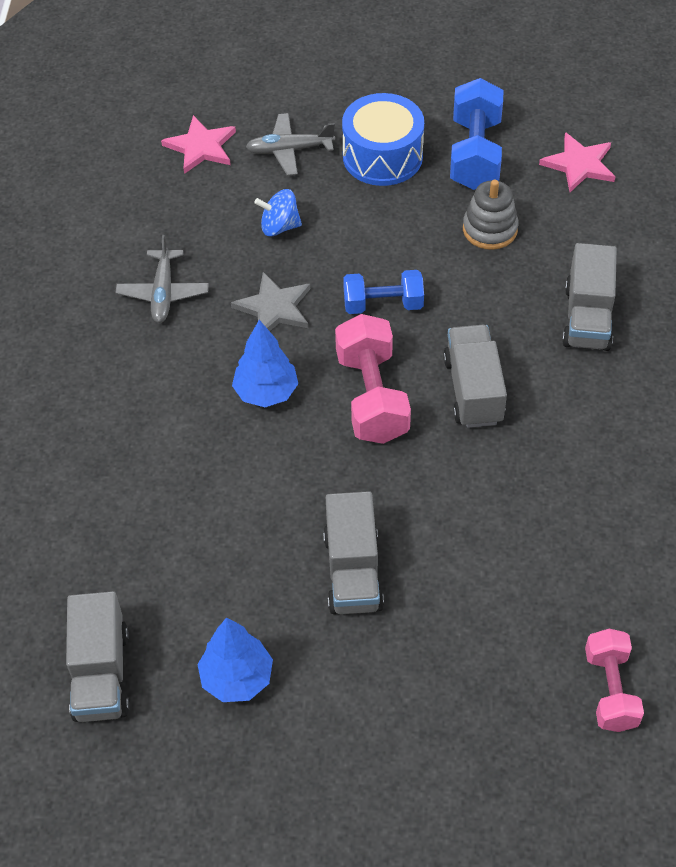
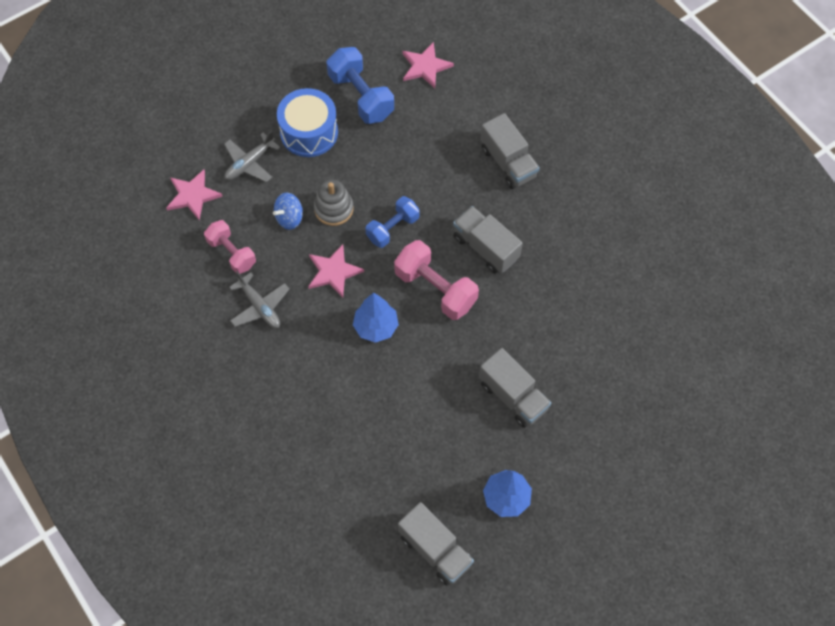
camera: 40 degrees left, 10 degrees up
(274, 308) = (333, 272): grey star -> pink star
(490, 229) = (411, 141): grey stacking toy -> grey stacking toy (334, 209)
(610, 690) = (687, 366): pink dumbbell -> pink dumbbell (232, 253)

